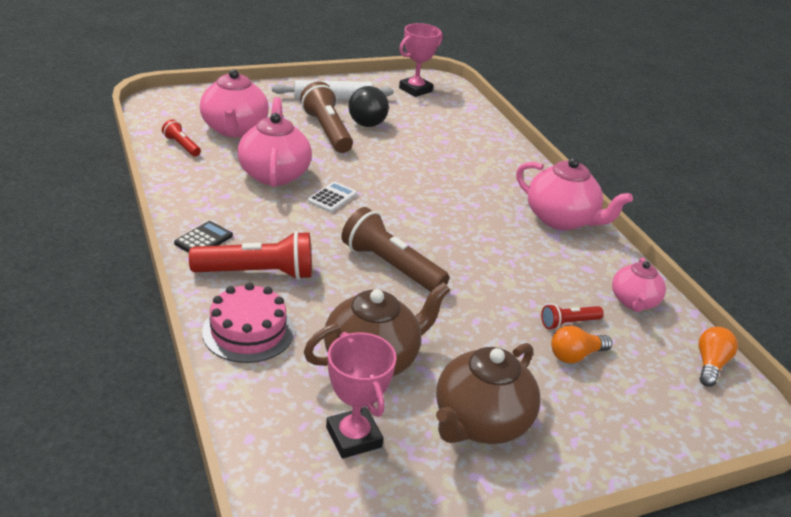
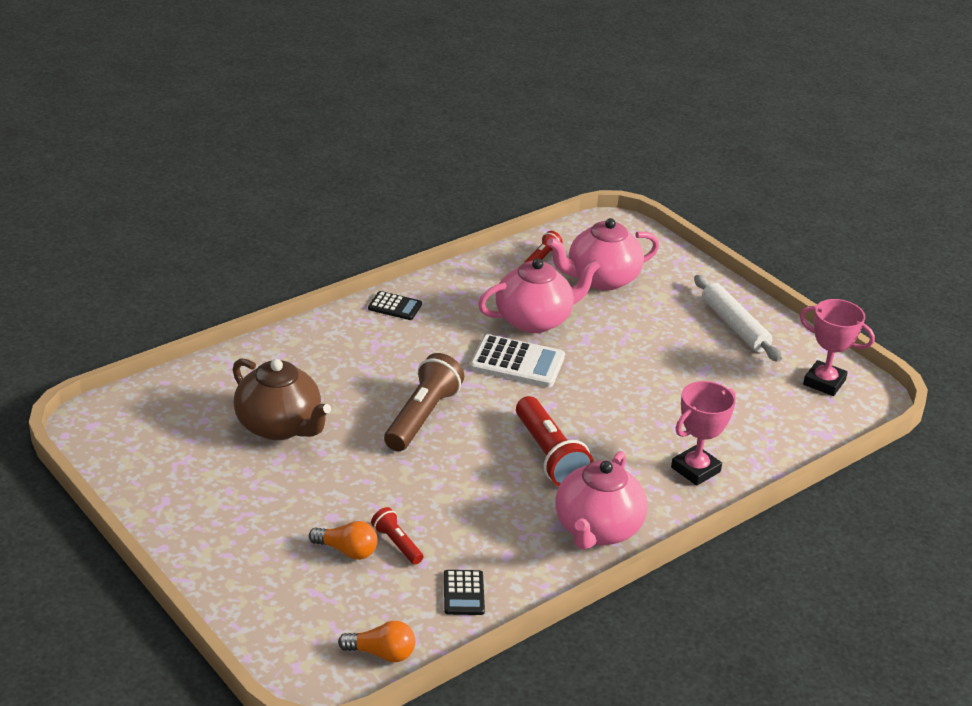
camera: 75 degrees right, 0 degrees up
(248, 331) = (283, 356): pink cake -> none
(257, 273) = (364, 344): red flashlight -> red flashlight (549, 455)
(327, 131) = (652, 335): brown flashlight -> none
(332, 198) = (517, 362): white calculator -> white calculator, size x1.73
(353, 437) = (184, 431): pink trophy -> pink trophy (695, 469)
(367, 124) = (694, 359): black ball -> none
(480, 422) = (228, 496): brown teapot -> none
(575, 355) = (347, 551): orange light bulb -> orange light bulb turned 150 degrees clockwise
(633, 302) = (463, 593): pink teapot -> black calculator

